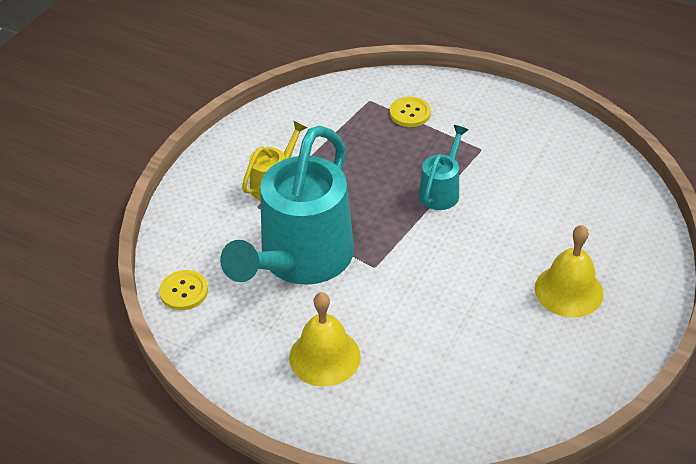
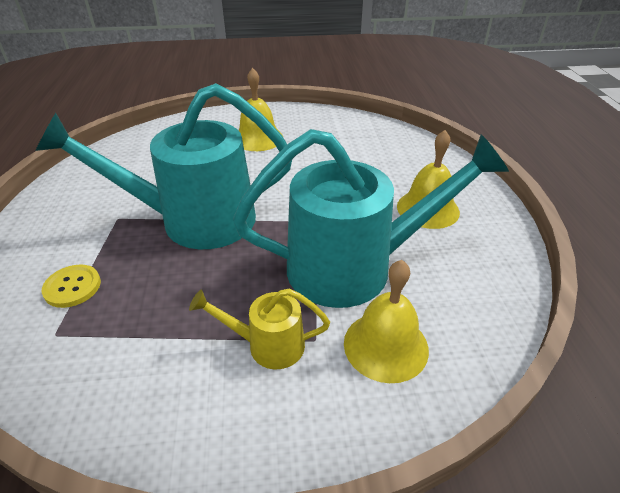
camera: 125 degrees left, 5 degrees down
(184, 291) = (478, 329): yellow button -> none
(220, 236) = (385, 345): none -> yellow bell
(442, 190) = (193, 220): turquoise watering can -> turquoise watering can, size x2.18

